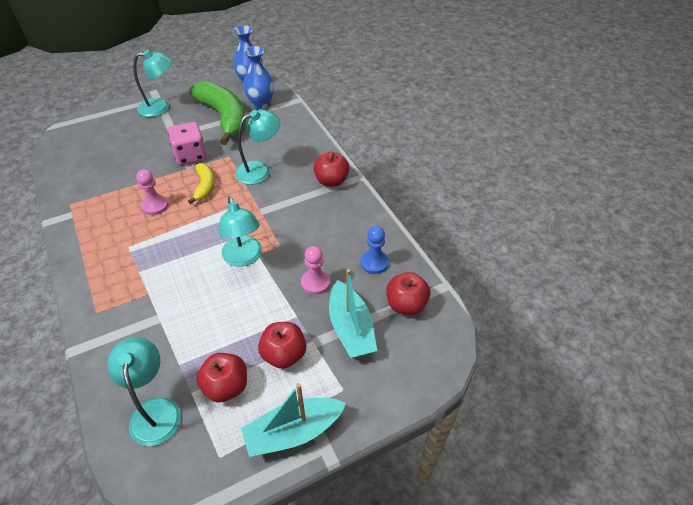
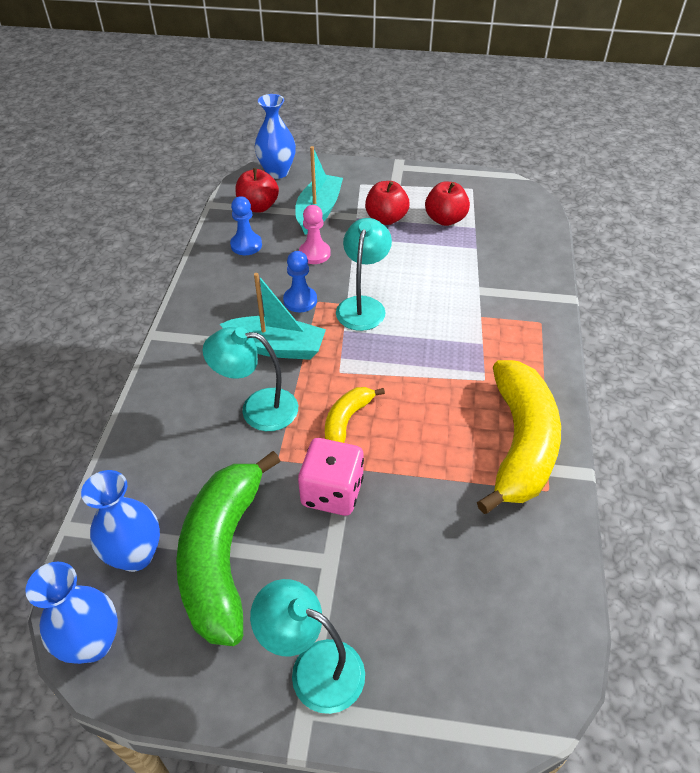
camera: 145 degrees left, 0 degrees up
(92, 219) = (520, 443): none -> yellow banana
(155, 206) = (428, 423): pink pawn -> none
(155, 410) = (508, 228): turquoise lamp -> none
(292, 240) = (300, 300): none -> blue pawn
(293, 432) = (413, 179): turquoise boat -> turquoise boat (276, 347)
(331, 181) = (190, 346): red apple -> none
(435, 357) = (277, 172): none -> blue vase

